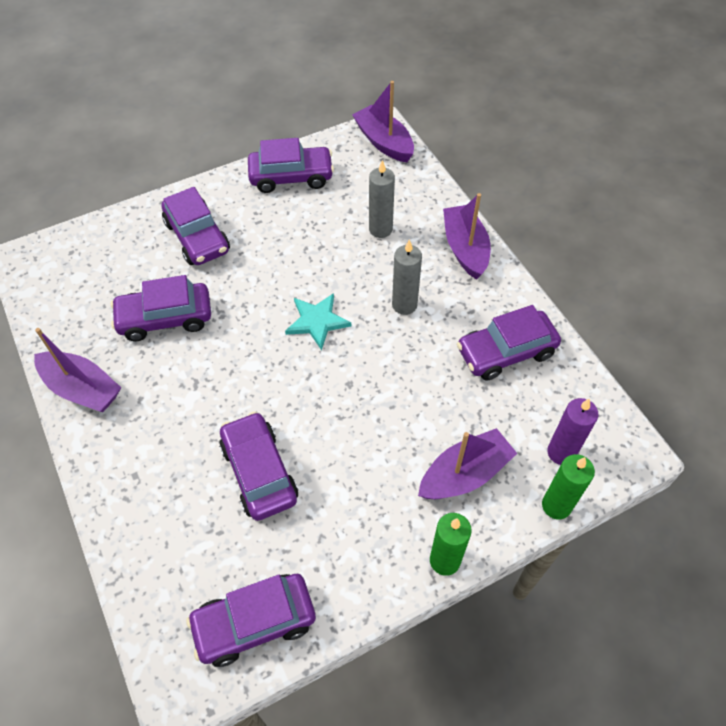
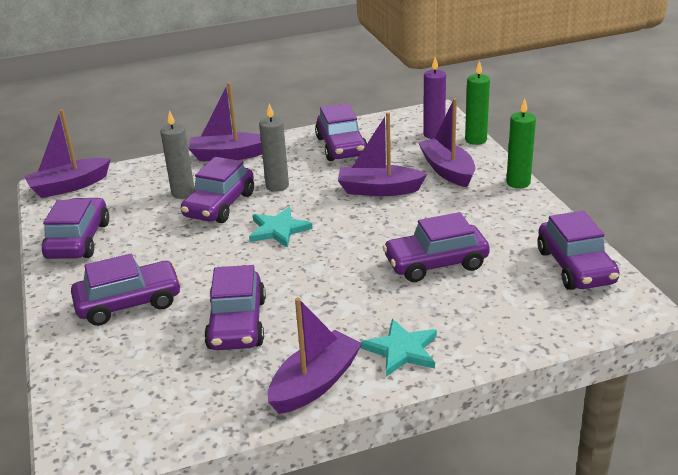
camera: 80 degrees left, 25 degrees down
(120, 451) = (402, 350): none -> turquoise star
(360, 264) = (219, 205): none -> purple car
(407, 403) = (379, 190): none -> purple boat

